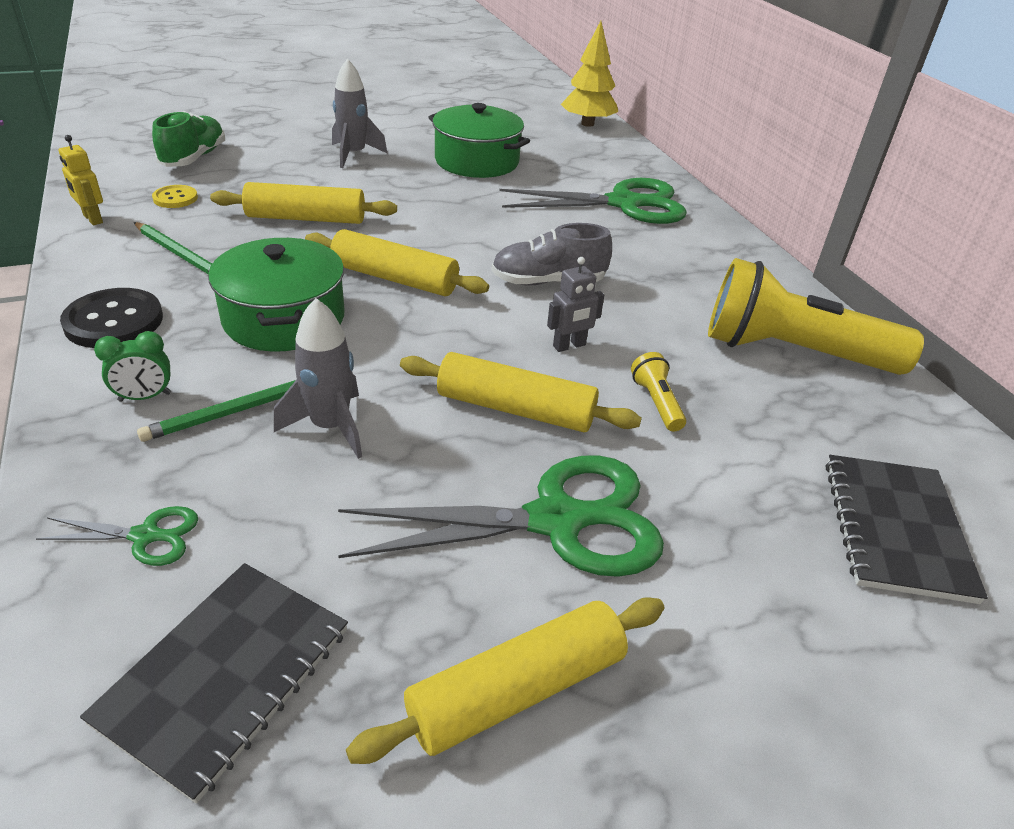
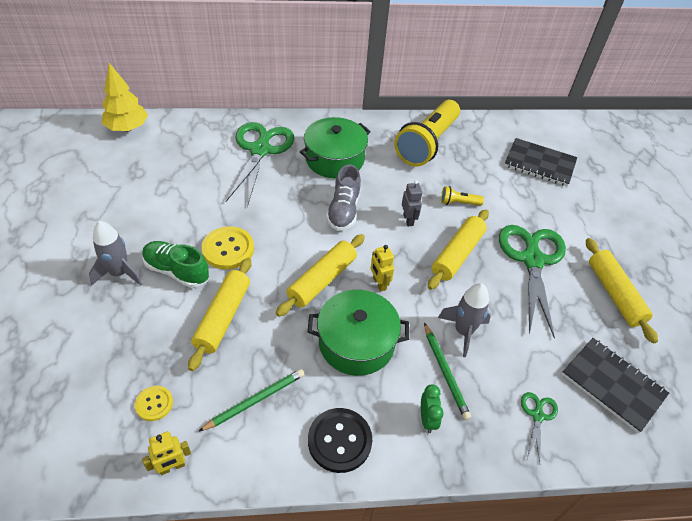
camera: 75 degrees left, 10 degrees up
(194, 158) = (72, 389): green shoe -> green shoe (177, 271)
(408, 328) = (379, 283): none -> yellow robot
(420, 207) = (228, 249): none -> yellow button
(476, 161) = (166, 203): green pot -> green pot (334, 159)

